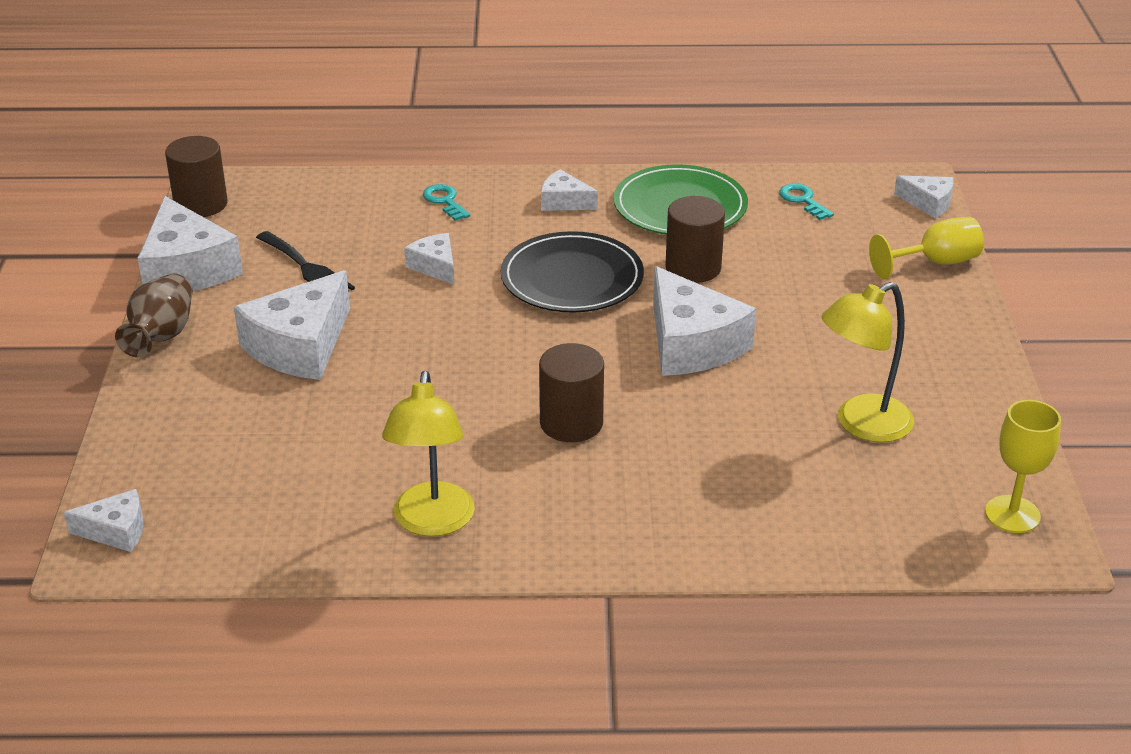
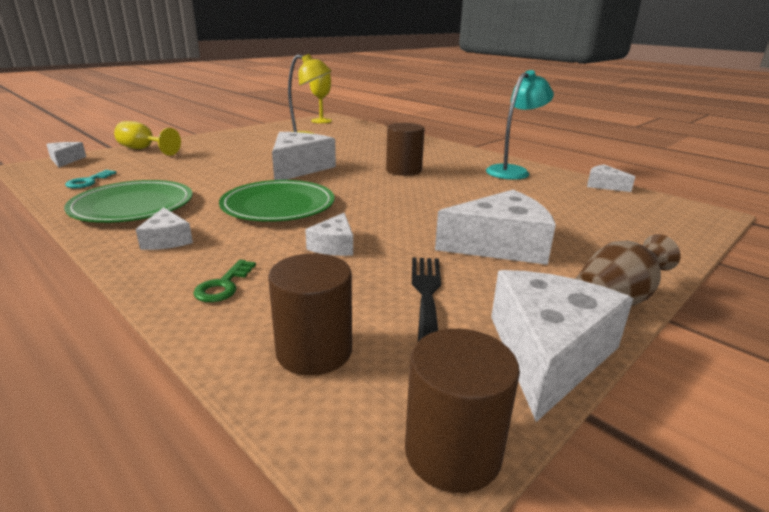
camera: 135 degrees left, 10 degrees down
(116, 531) = (693, 217): white cheese -> white cheese (604, 185)
(432, 522) = (513, 171): yellow lamp -> turquoise lamp
(445, 201) = (223, 285): turquoise key -> green key
(572, 278) = (278, 205): black plate -> green plate
(693, 268) = (218, 184): brown cylinder -> brown cylinder (314, 351)

